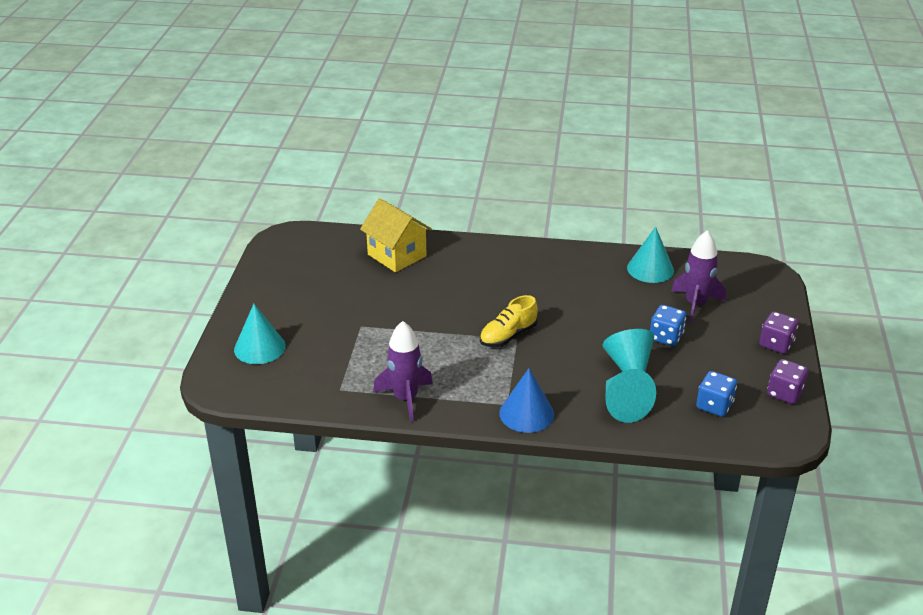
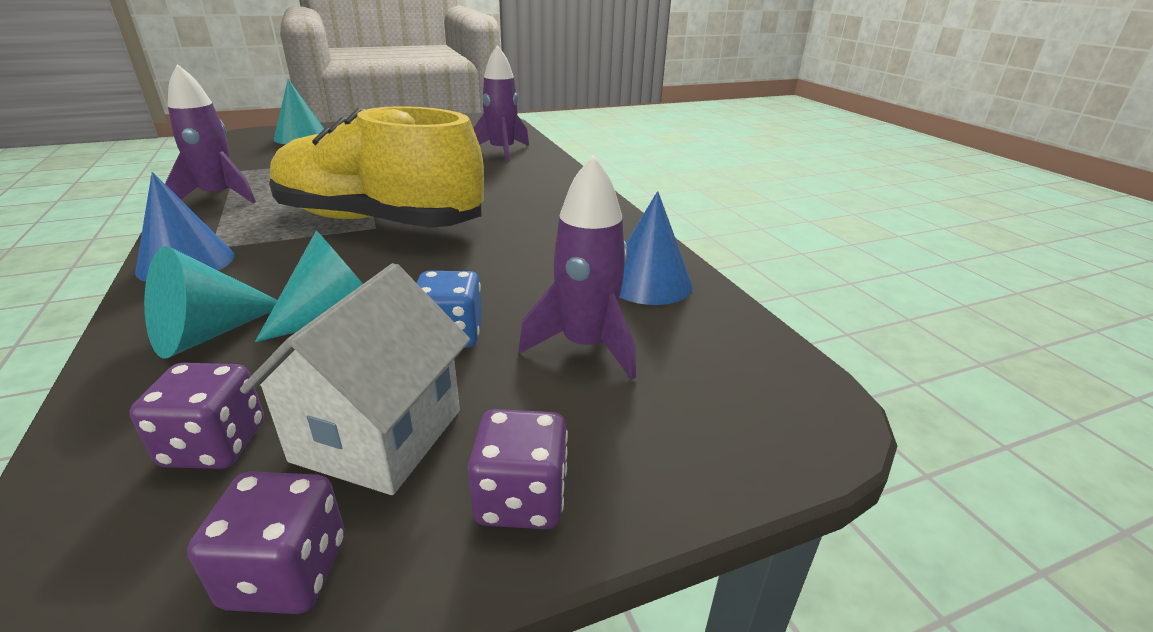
camera: 60 degrees right, 5 degrees down
(397, 255) = (502, 151): yellow house -> purple rocket
(508, 336) = (378, 221): yellow shoe -> yellow shoe, size x2.26
(650, 269) = (648, 282): turquoise cone -> blue cone
(714, 405) = (215, 445): blue dice -> purple dice
(728, 367) = (378, 435): none -> white house

